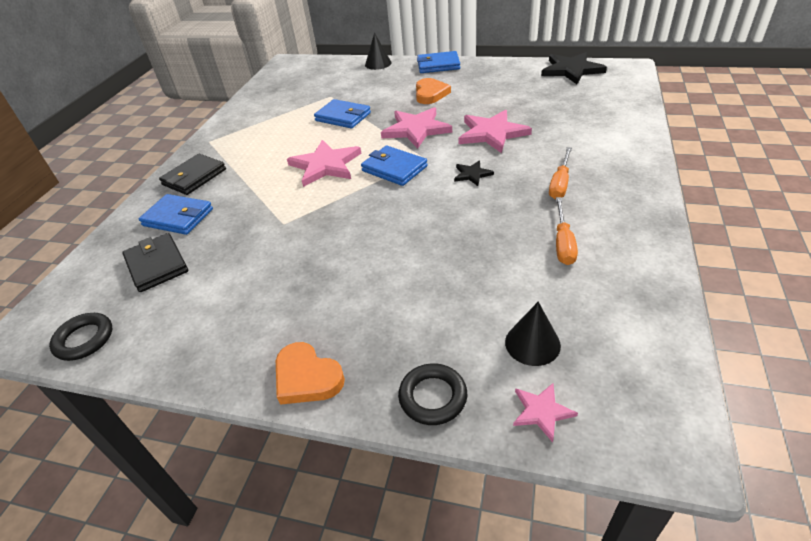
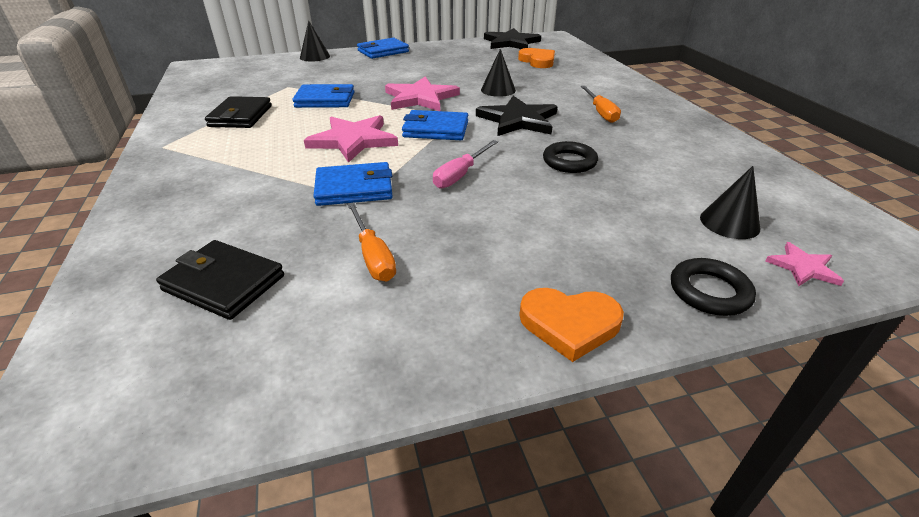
camera: 35 degrees left, 5 degrees down
(84, 339) = (190, 408): black ring -> black ring (569, 162)
(178, 217) = (200, 226): blue wallet -> blue wallet (354, 188)
(194, 177) = (180, 183): black wallet -> black wallet (241, 116)
(367, 221) = (460, 175): none -> pink screwdriver
(430, 94) = (401, 71): orange heart -> orange heart (537, 61)
(472, 174) = (518, 120): black star -> black star, size x1.99
(492, 133) = (498, 90): pink star -> black cone
(563, 243) = (656, 149): orange screwdriver -> orange screwdriver (373, 256)

